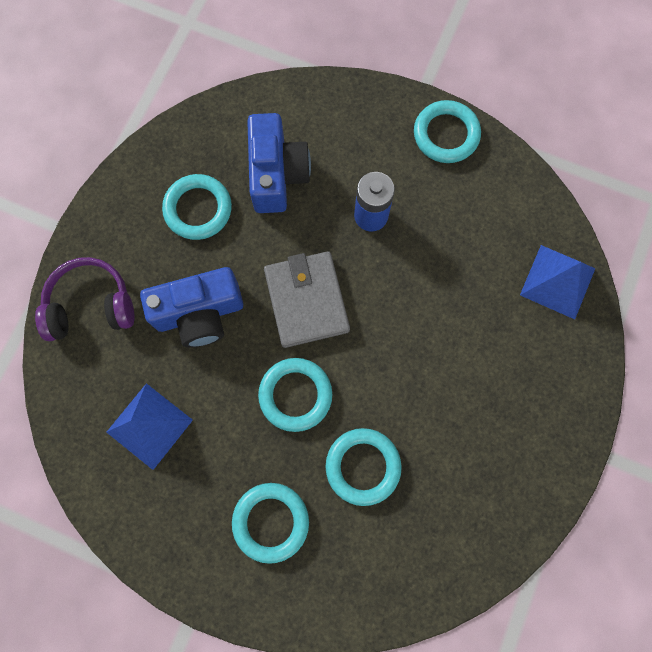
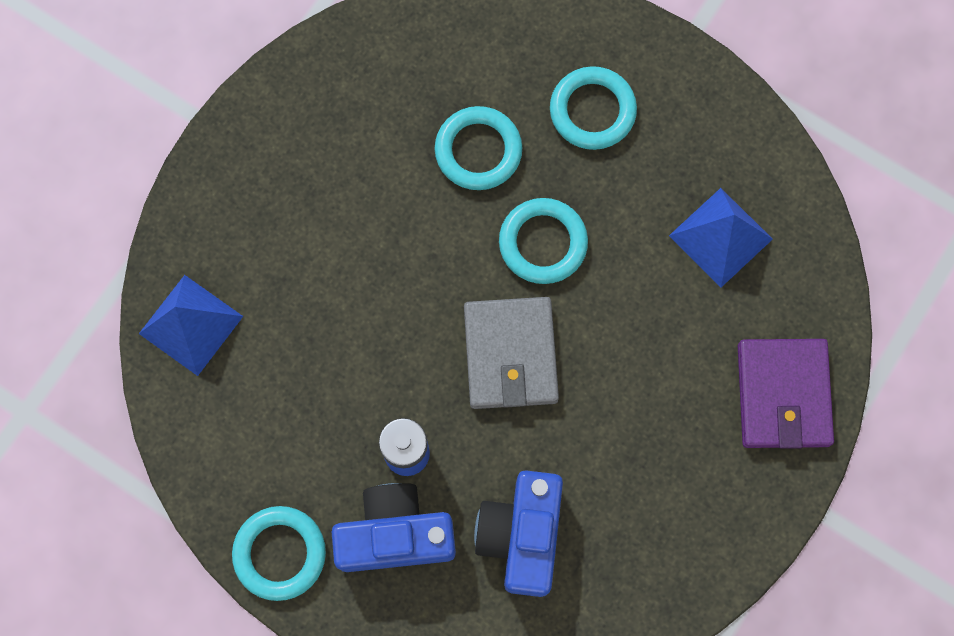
camera: 170 degrees left, 0 degrees up
(91, 306) = (783, 395): purple headphones -> purple wallet
(198, 209) = (634, 503): turquoise ring -> none
(200, 313) = (646, 361): blue camera -> blue camera (395, 534)

